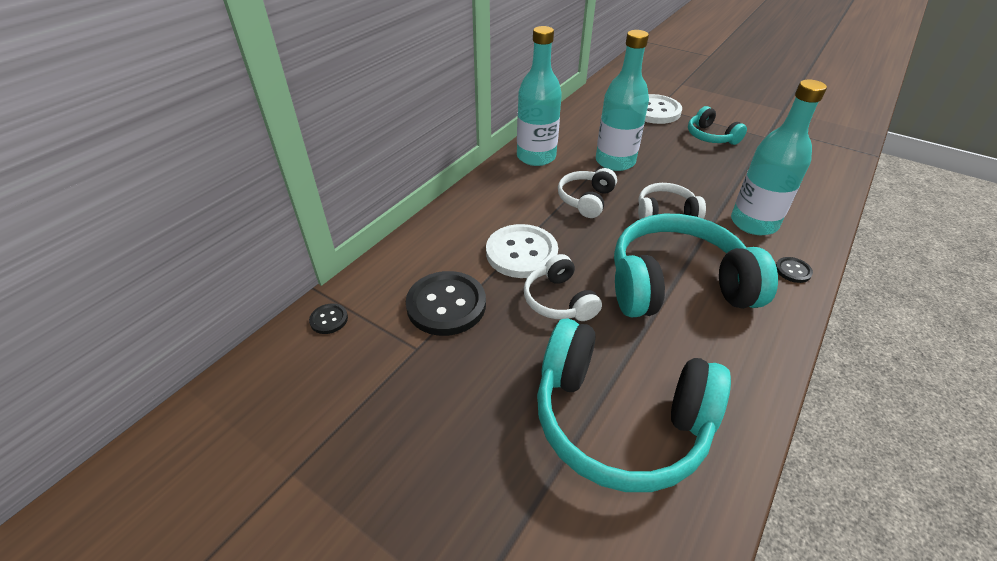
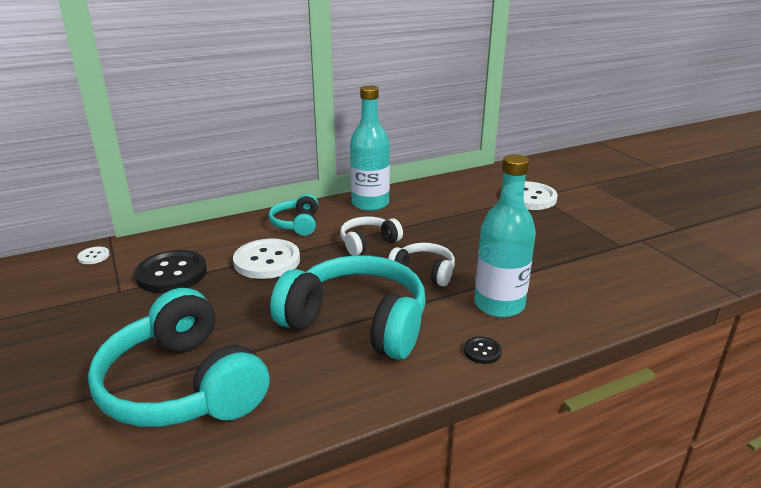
camera: 30 degrees right, 15 degrees down
(329, 319) = (94, 256): black button -> white button
(559, 300) = (250, 299): white headphones -> none
(615, 161) = (433, 224): turquoise bottle -> none
(711, 137) = (557, 230): turquoise headphones -> turquoise headphones (296, 224)

